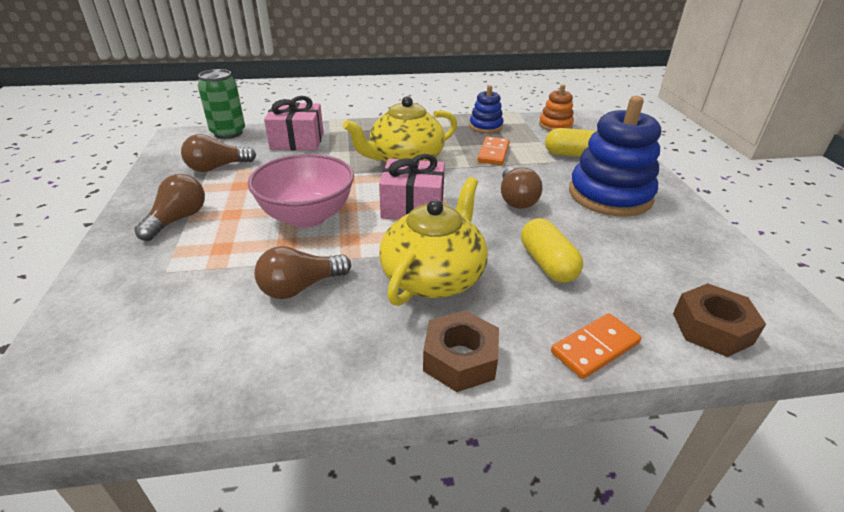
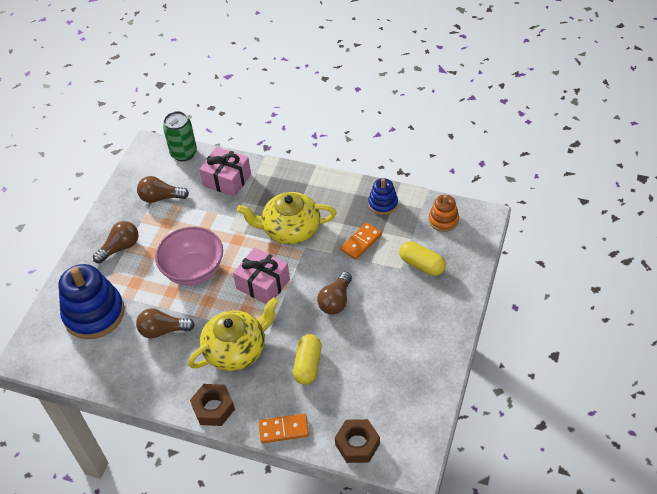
camera: 30 degrees right, 15 degrees up
(609, 195) = (405, 320): blue stacking toy -> blue stacking toy (94, 313)

